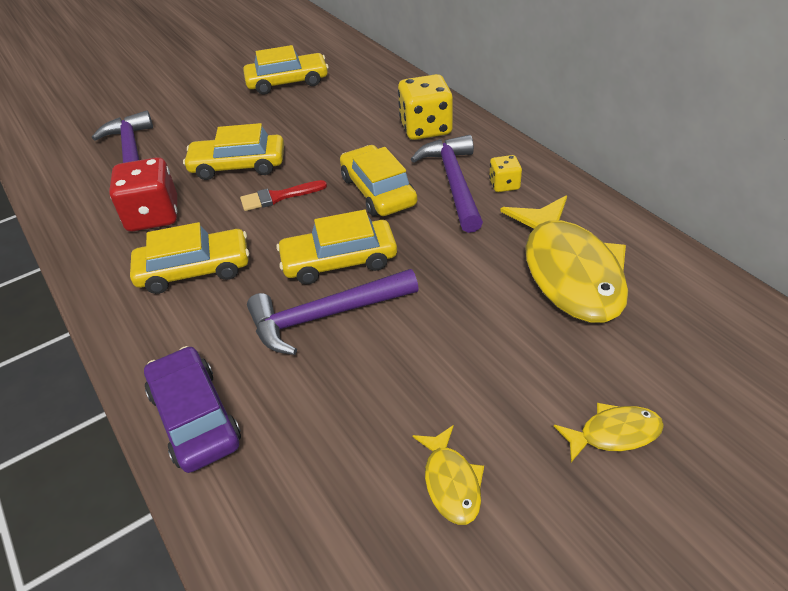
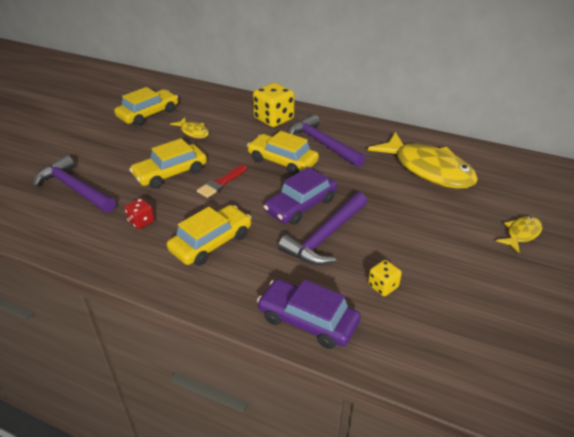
camera: 35 degrees left, 5 degrees down
(153, 216) = (141, 221): red dice -> red dice, size x0.52
(339, 261) = (301, 205): yellow car -> purple car
(451, 482) = (476, 287): yellow fish -> yellow fish (193, 132)
(504, 185) = (351, 137): yellow dice -> yellow dice (383, 286)

